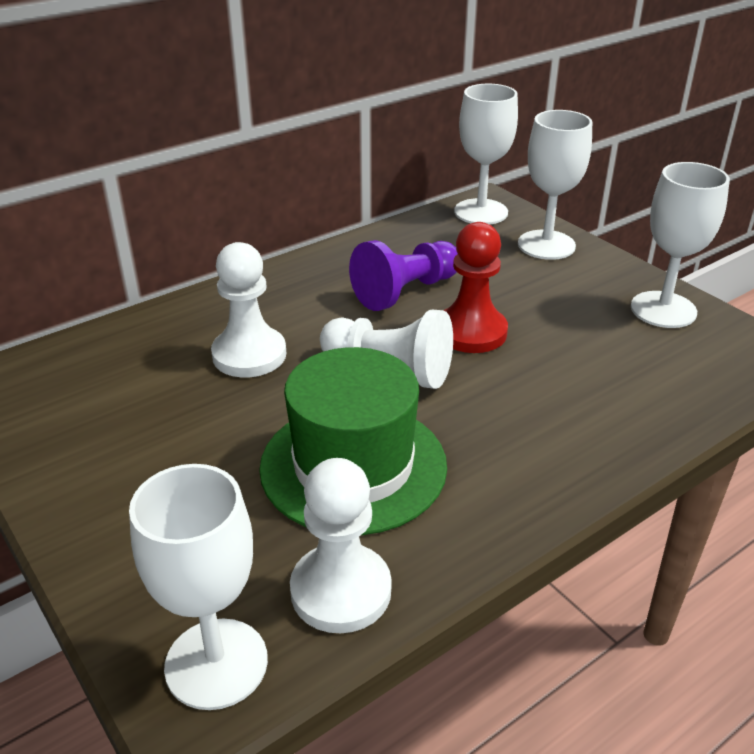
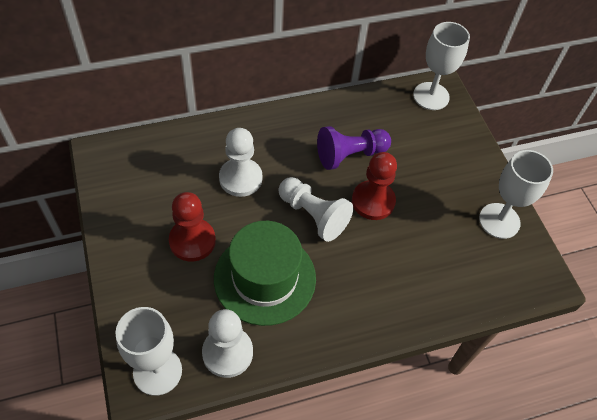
camera: 15 degrees right, 20 degrees up
(202, 451) = (192, 241): none -> red pawn
(546, 245) = (457, 140): white goblet -> none

